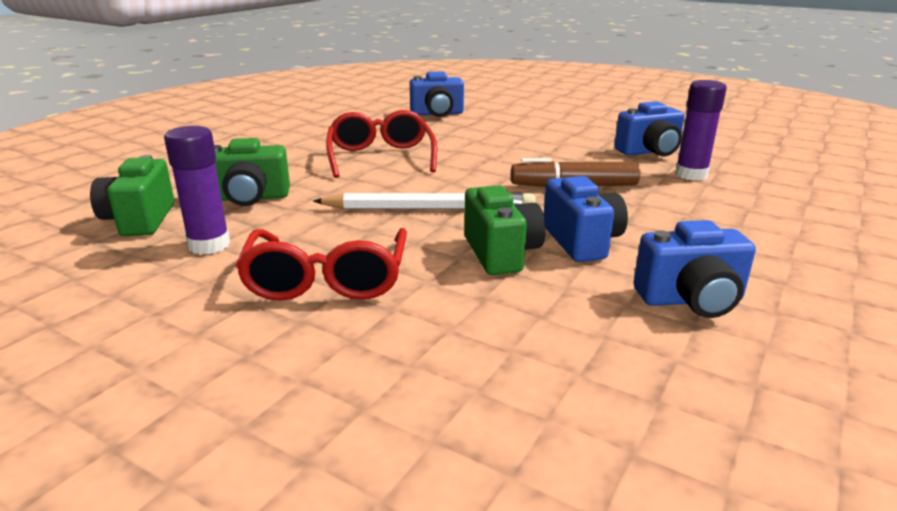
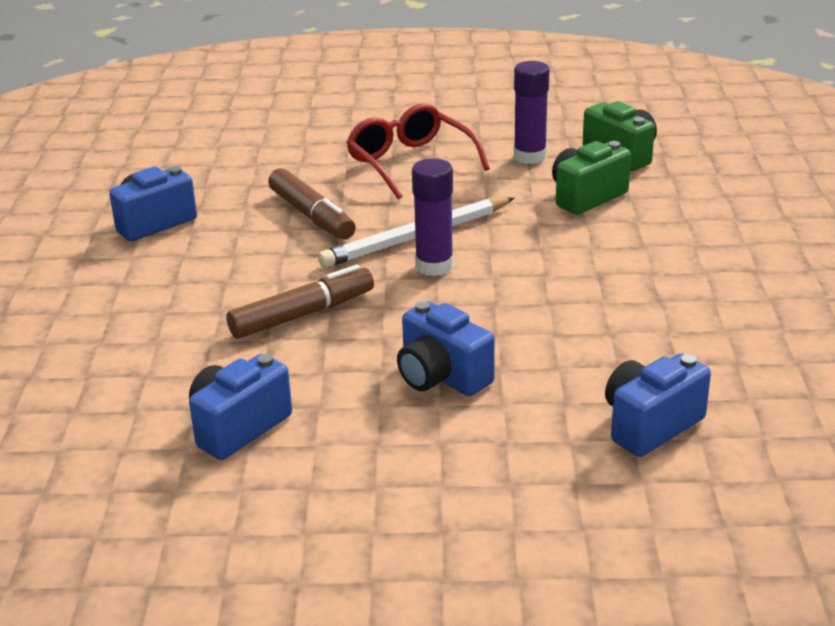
camera: 150 degrees right, 5 degrees up
(381, 157) = (564, 288): red glasses -> none
(501, 253) = (311, 215): green camera -> brown marker
(581, 242) = (254, 245): blue camera -> blue camera (441, 377)
(691, 175) = (169, 386): purple glue stick -> purple glue stick (434, 266)

